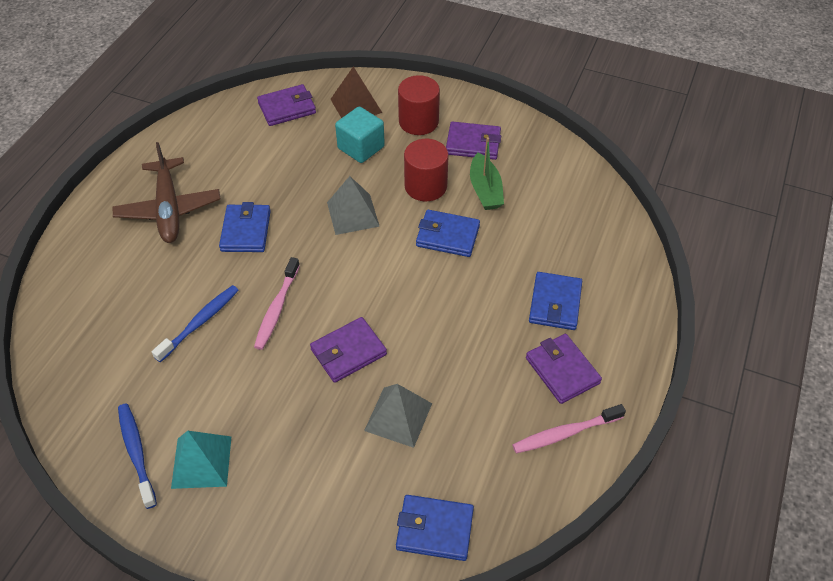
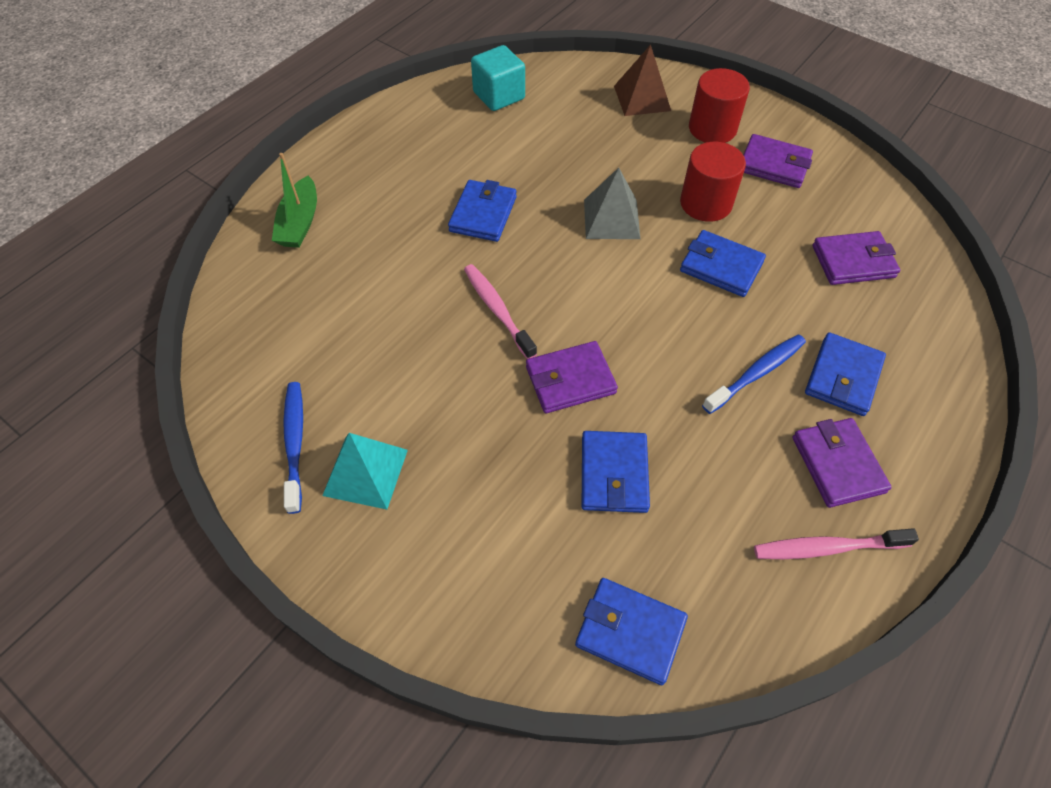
camera: 15 degrees right, 5 degrees up
(169, 209) = (403, 173): brown plane -> none
(200, 322) = (405, 307): blue toothbrush -> blue toothbrush (756, 373)
(277, 308) = (497, 310): pink toothbrush -> pink toothbrush turned 120 degrees clockwise
(287, 108) = (562, 87): purple wallet -> purple wallet (853, 261)
(361, 147) = (637, 145): turquoise cube -> turquoise cube (499, 96)
(398, 417) = (614, 474): grey pyramid -> blue wallet
(485, 190) = (778, 221): green boat -> green boat (300, 223)

